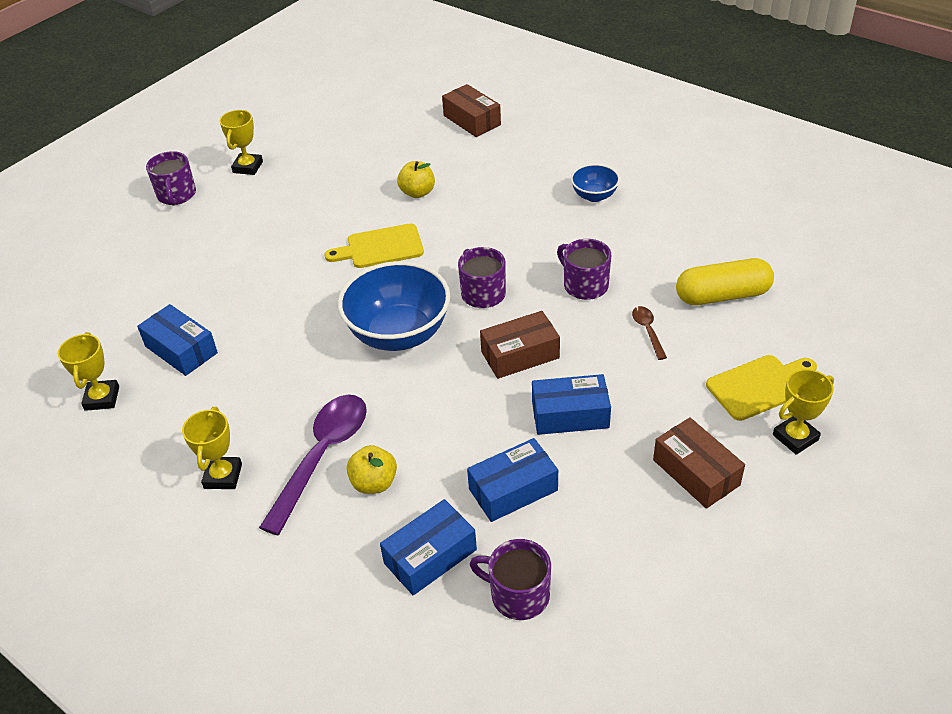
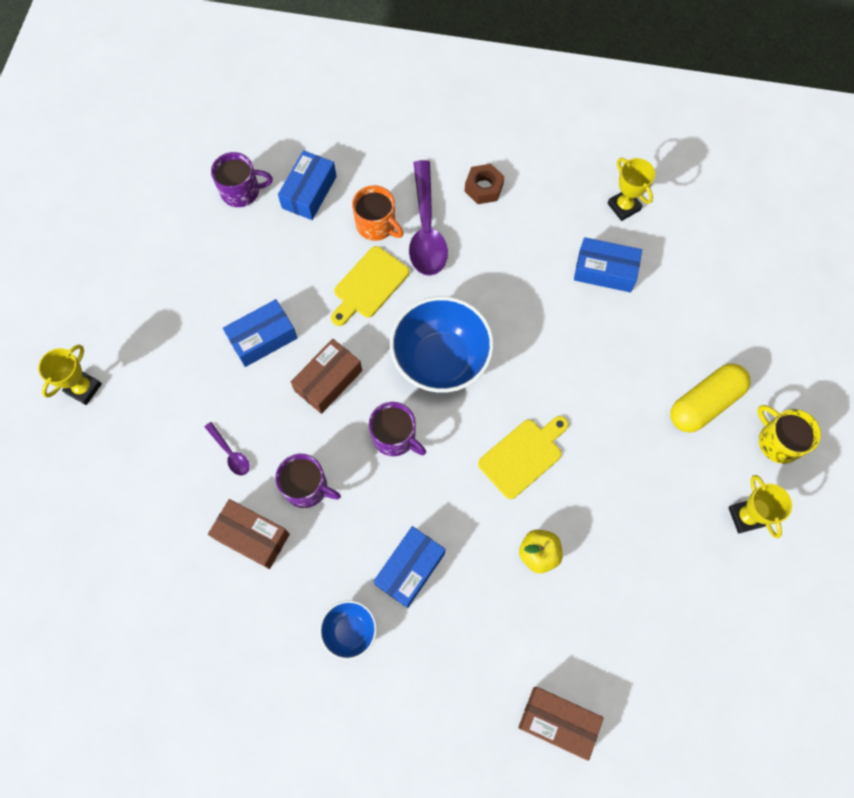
camera: 150 degrees right, 25 degrees up
(176, 195) = (778, 441): purple mug -> yellow mug
(223, 476) = (483, 188): yellow trophy -> brown nut
(374, 483) = (376, 225): yellow apple -> orange mug
(513, 489) = (277, 259): blue box -> blue box (410, 569)
(648, 331) = (230, 453): brown spoon -> purple spoon
(696, 472) = (152, 326): brown box -> brown box (252, 536)
(722, 296) = (175, 527): yellow capsule -> yellow capsule (704, 403)
(759, 386) = (120, 429): yellow cutting board -> yellow cutting board (369, 285)

